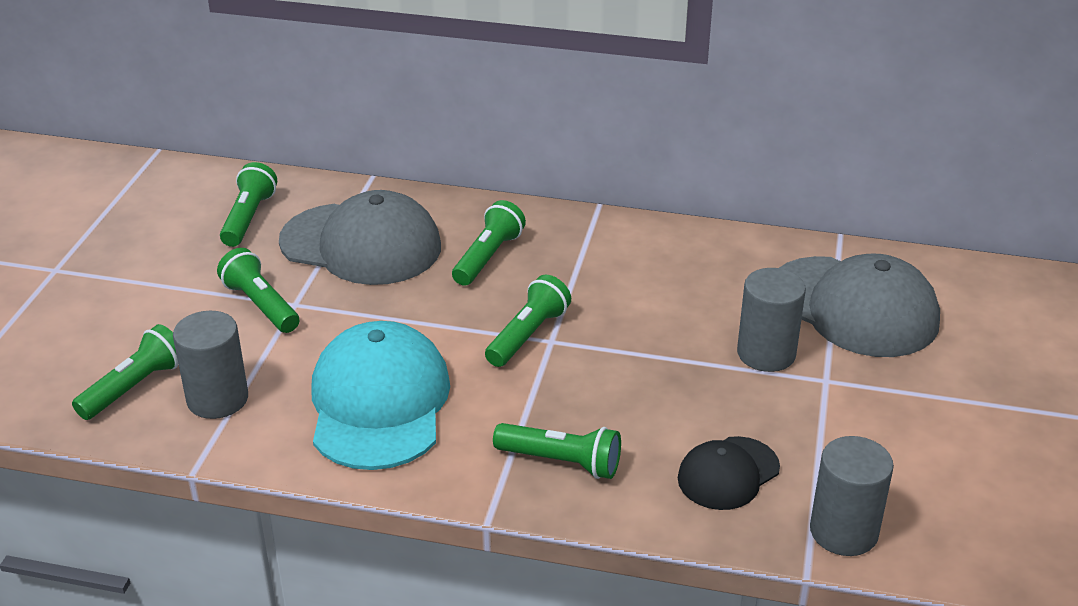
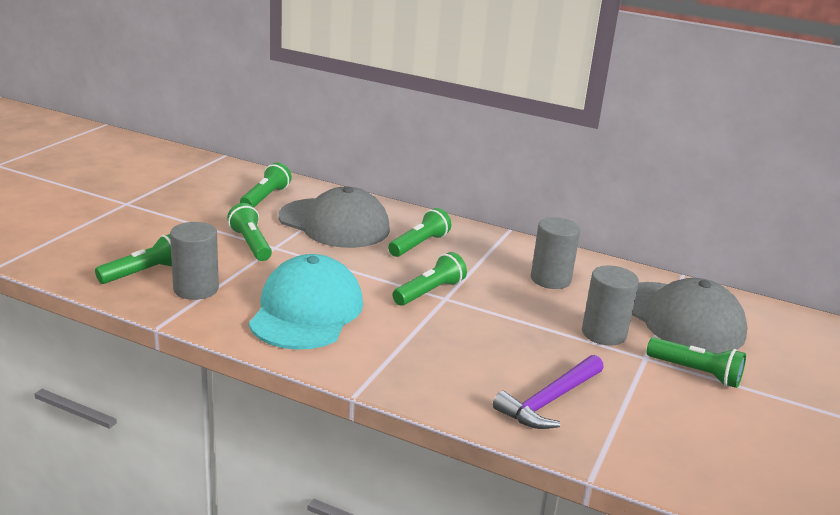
camera: 10 degrees right, 10 degrees down
(561, 462) = (424, 370): green flashlight -> green flashlight (695, 372)
(728, 473) = (549, 401): black cap -> purple hammer
(843, 531) = (630, 456): grey cylinder -> grey cylinder (550, 279)

